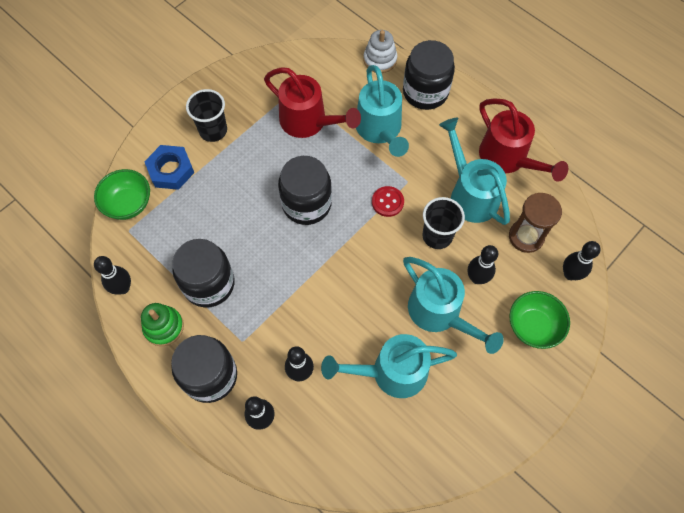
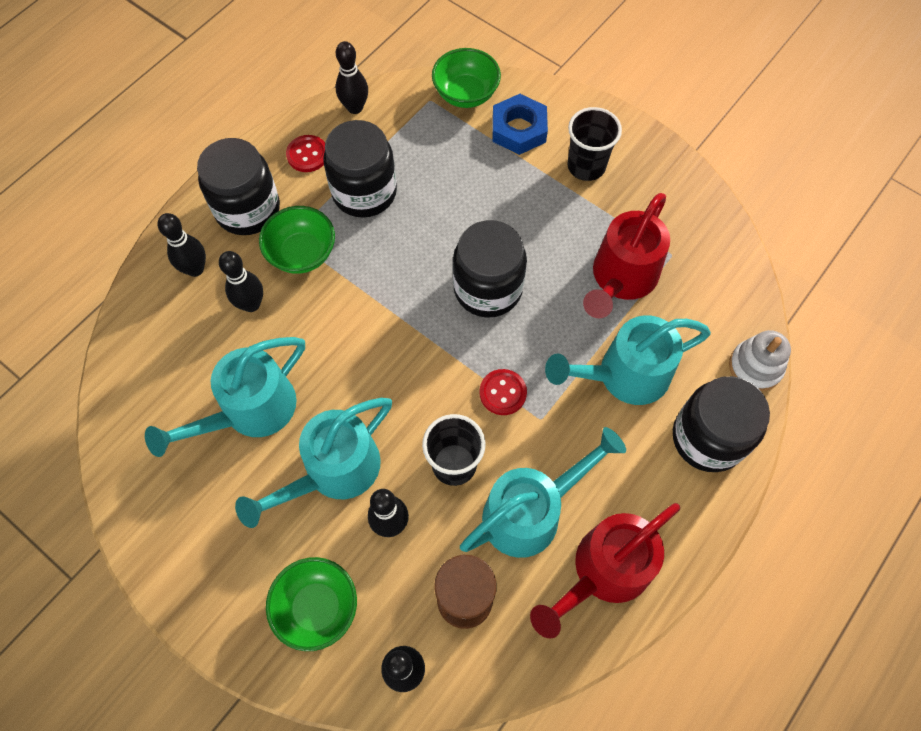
camera: 85 degrees right, 0 degrees up
(164, 327) = (307, 155): green stacking toy -> red button
(259, 332) = (302, 254): none -> green bowl
(391, 372) = (249, 411): turquoise watering can -> turquoise watering can turned 120 degrees counterclockwise

